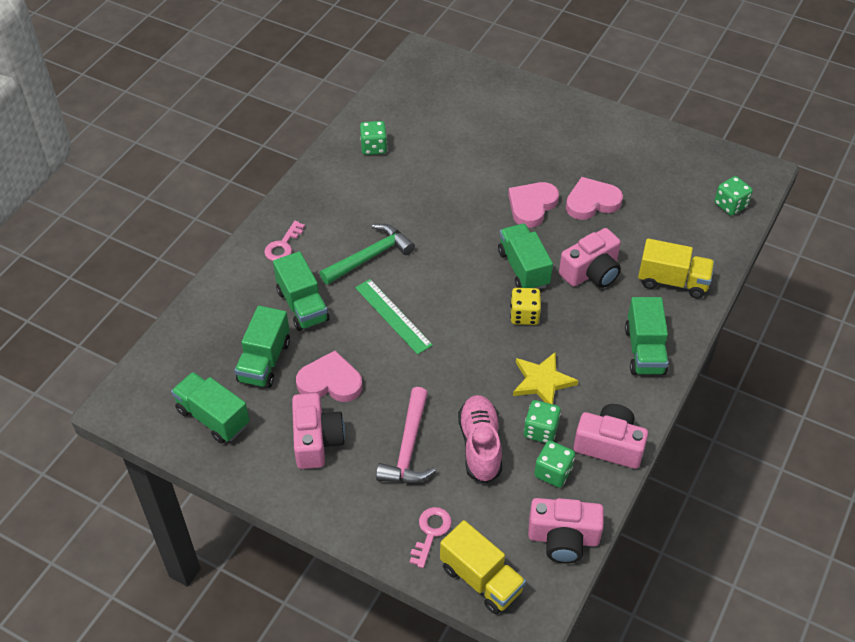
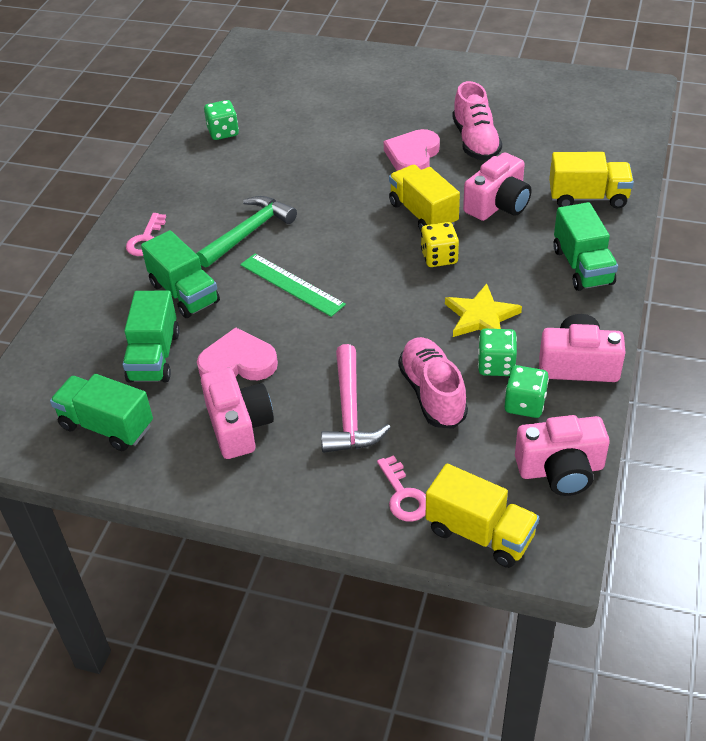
camera: 10 degrees left, 5 degrees down
(431, 532) = (404, 495): pink key -> pink key turned 150 degrees clockwise
(523, 268) = (423, 214): green truck -> yellow truck
(592, 202) = (475, 142): pink heart -> pink shoe
(730, 205) = (621, 120): green dice -> none

